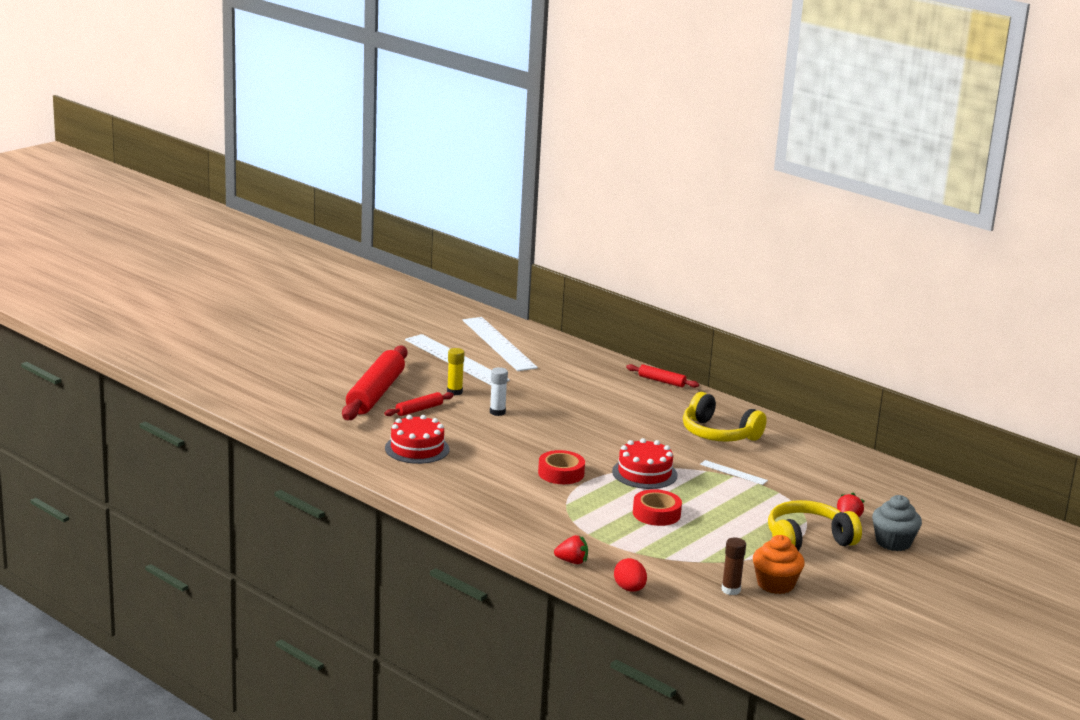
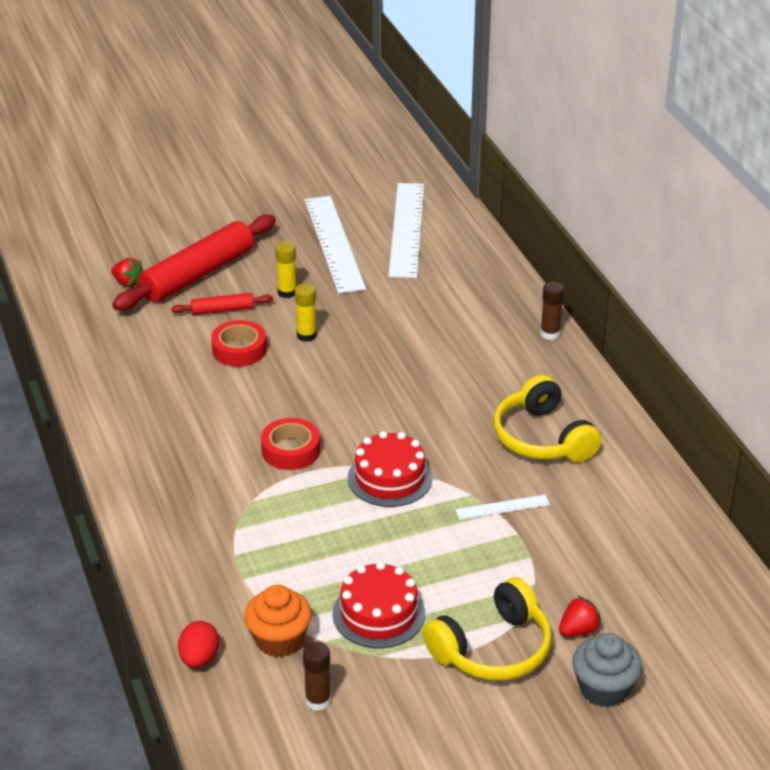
camera: 30 degrees right, 15 degrees up
(417, 449) = (165, 369): red cake -> red cake (378, 614)
(497, 412) = (306, 335): white glue stick -> yellow glue stick
(572, 561) = (174, 593): red strawberry -> red strawberry (128, 283)
(656, 514) = (343, 547): red tape -> red tape (239, 350)
(661, 381) = (550, 334): red rolling pin -> brown glue stick
(733, 472) = (502, 507): white ruler -> white ruler turned 75 degrees counterclockwise
(775, 584) = (382, 710): orange cupcake -> orange cupcake (279, 640)
(807, 540) = (493, 649): yellow headphones -> yellow headphones turned 135 degrees clockwise

